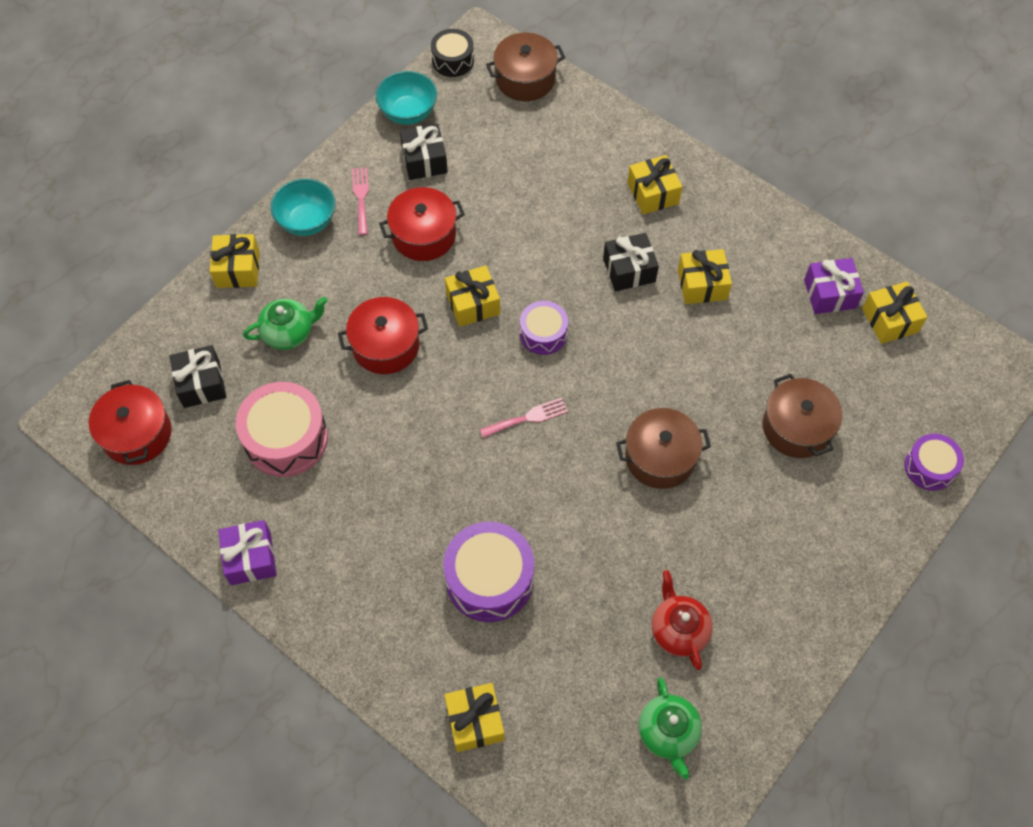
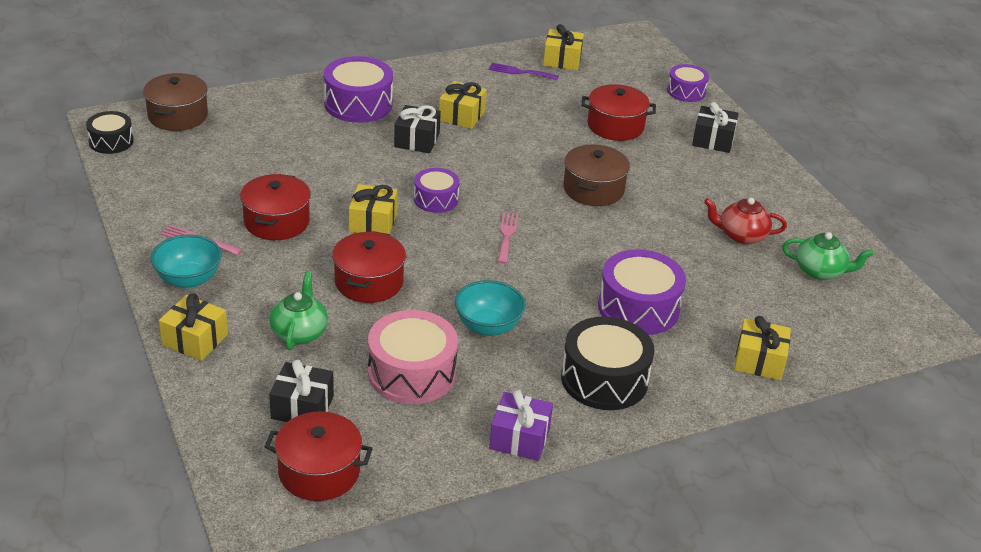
camera: 65 degrees left, 25 degrees down
(366, 592) = (604, 379): none -> black drum
(408, 113) = (137, 183): turquoise bowl -> turquoise bowl (488, 326)
(424, 160) = (199, 193): black gift -> black gift (713, 140)
(653, 193) = (358, 104): yellow gift -> purple drum
(796, 427) = (615, 126): brown pot -> red pot
(830, 294) = (520, 72): purple gift -> purple fork

